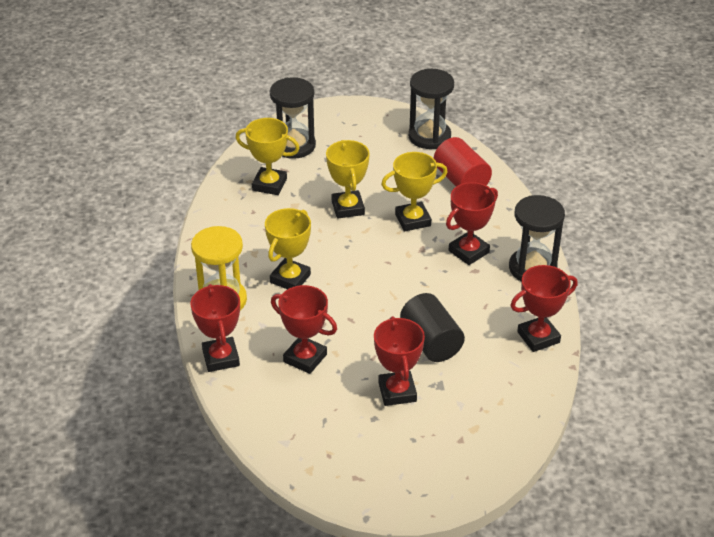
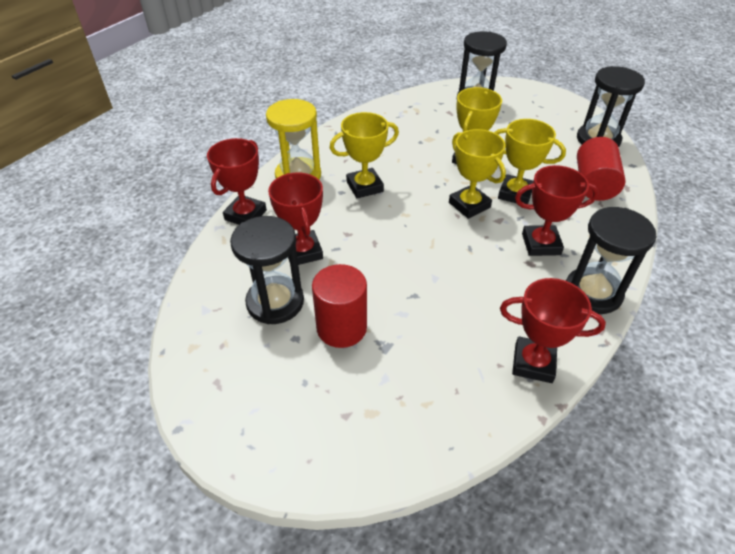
camera: 40 degrees right, 5 degrees up
(269, 184) = (427, 117): yellow trophy -> yellow trophy (469, 205)
(330, 405) = (275, 302): none -> black hourglass
(397, 392) = (341, 328): red trophy -> red cylinder
(431, 342) = (421, 302): black cylinder -> none

